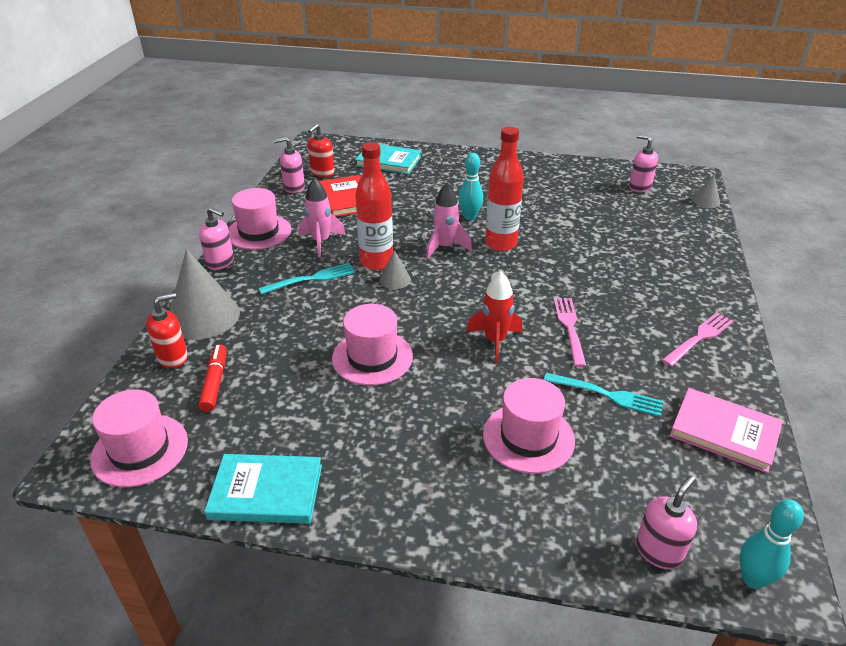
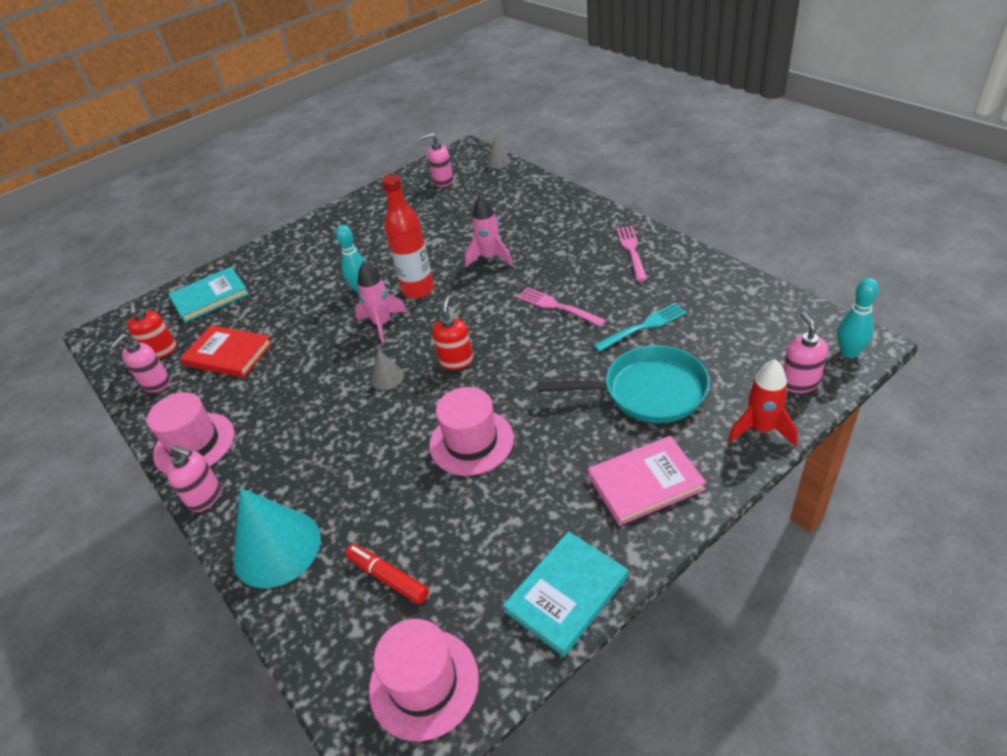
camera: 45 degrees left, 5 degrees up
(173, 357) = (313, 600): red soap dispenser -> red soap dispenser (456, 361)
(203, 316) = (277, 548): grey cone -> turquoise cone
(220, 262) = (205, 497): pink soap dispenser -> pink soap dispenser turned 45 degrees clockwise
(311, 279) = (318, 435): turquoise fork -> none
(321, 242) = (271, 403): pink rocket -> pink rocket (490, 258)
(376, 262) = (349, 378): red bottle -> none
(495, 341) = (529, 355): red rocket -> red rocket (760, 429)
(528, 437) = (648, 392): pink hat -> turquoise pan
(724, 432) = (725, 292): pink book -> pink book (645, 482)

